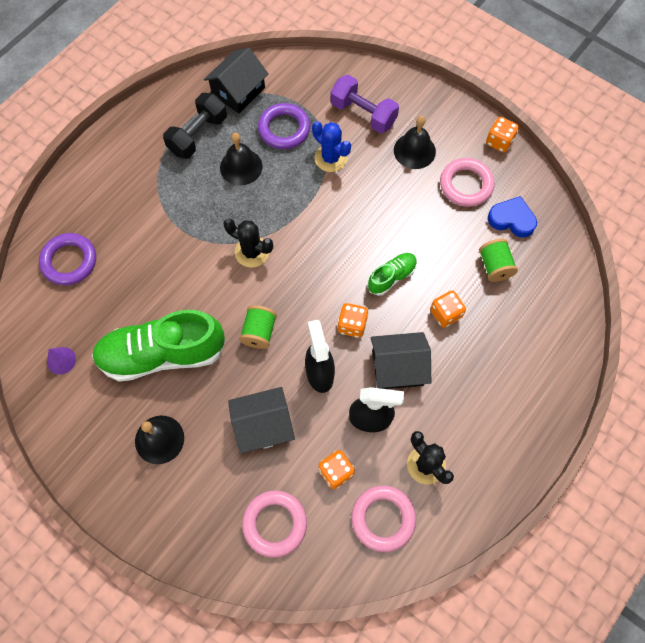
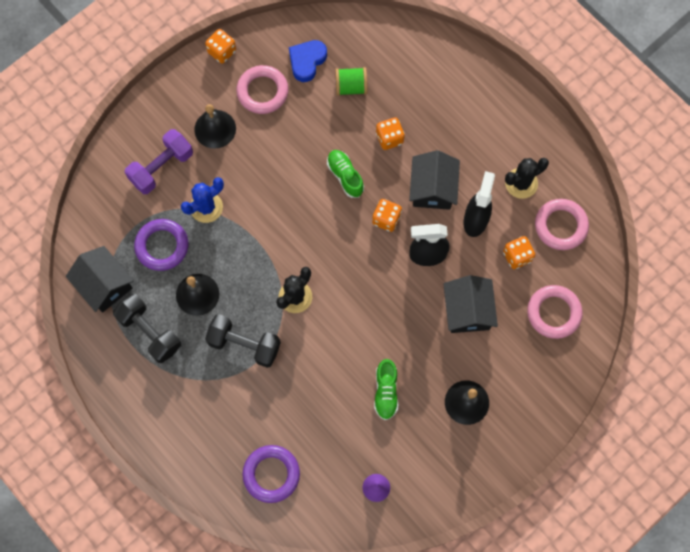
camera: 80 degrees left, 5 degrees up
(162, 354) = (386, 392): green shoe -> green shoe, size x0.48
(196, 215) = (244, 344): none -> black dumbbell
(259, 332) = (379, 301): green spool -> none

